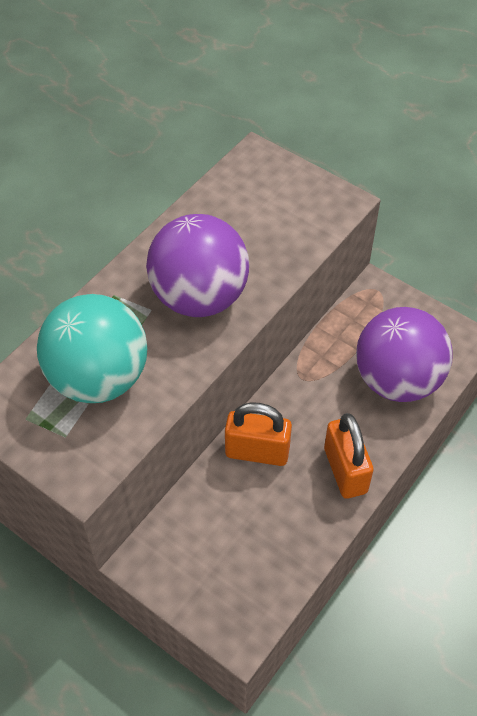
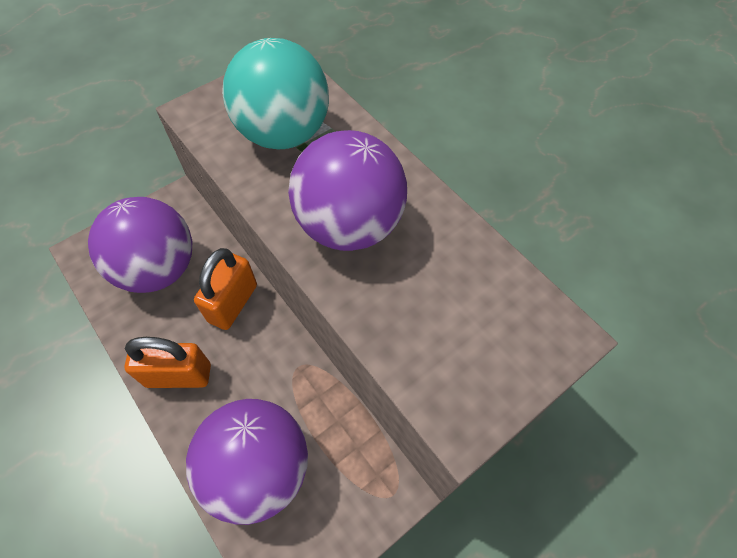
camera: 105 degrees right, 5 degrees up
(239, 539) = (158, 269): none -> purple ball

